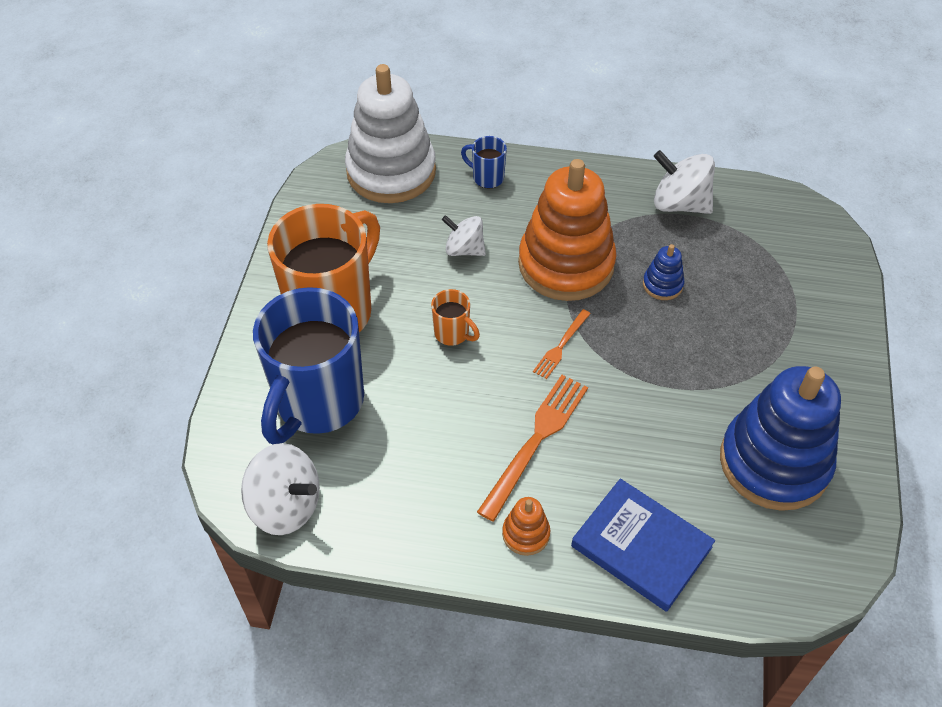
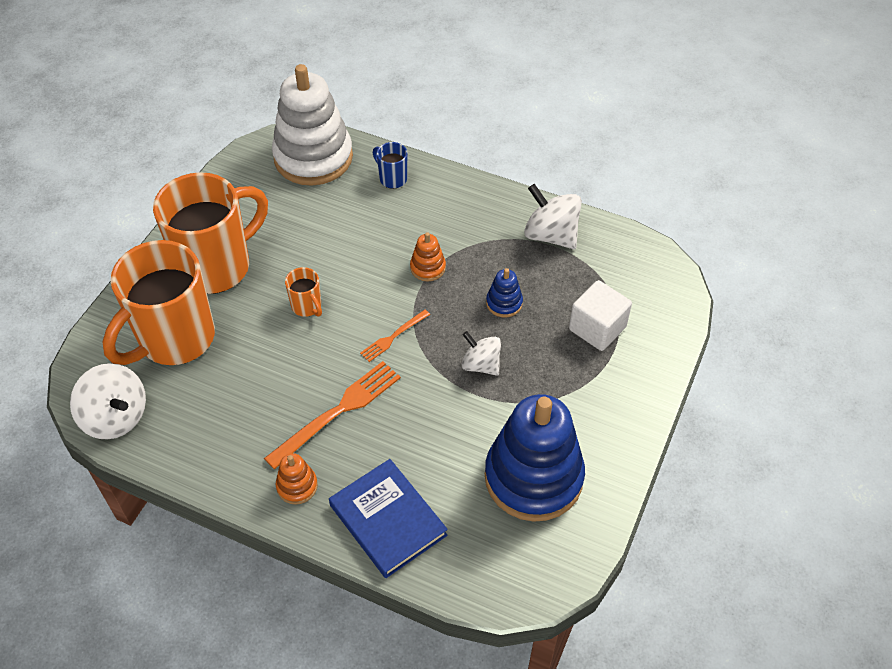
camera: 15 degrees right, 0 degrees up
(318, 402) = (174, 339): blue mug -> orange mug
(464, 249) = (347, 237): white spinning top -> white spinning top (481, 364)
(566, 264) = (428, 268): orange stacking toy -> orange stacking toy, size x0.42
(769, 290) = (597, 328): none -> white cube

